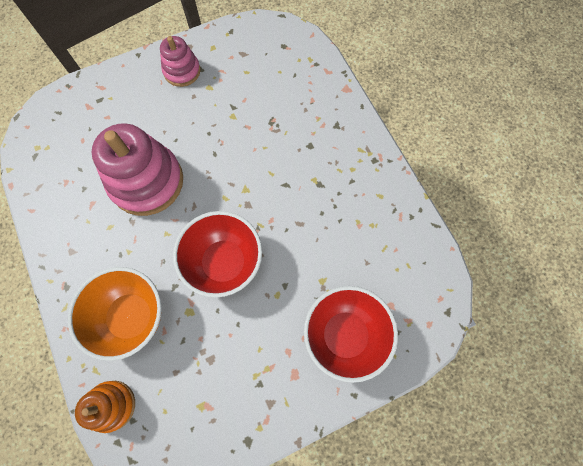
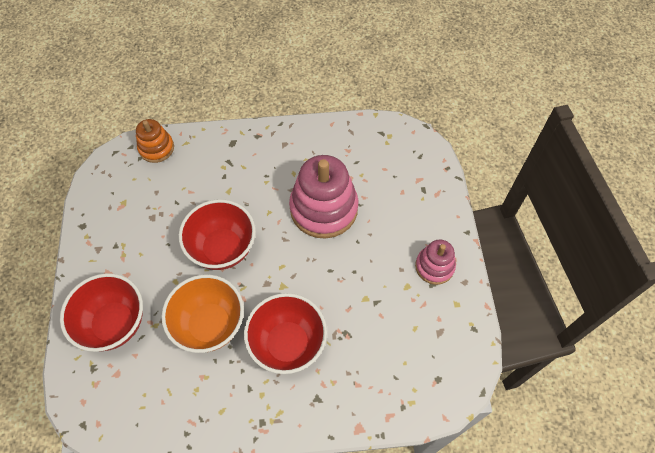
camera: 110 degrees right, 10 degrees down
(131, 317) = (212, 173): orange bowl -> orange bowl (210, 325)
(299, 164) = (287, 343): none -> red bowl

